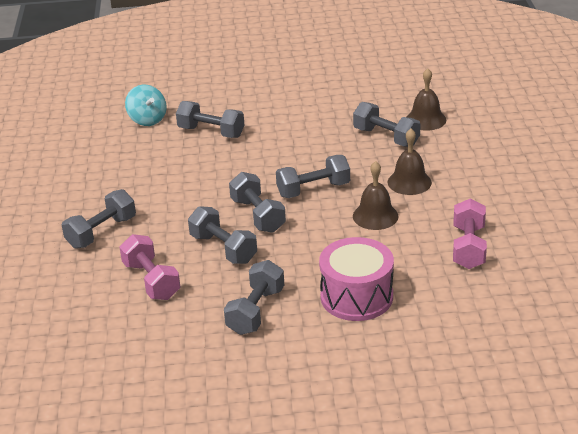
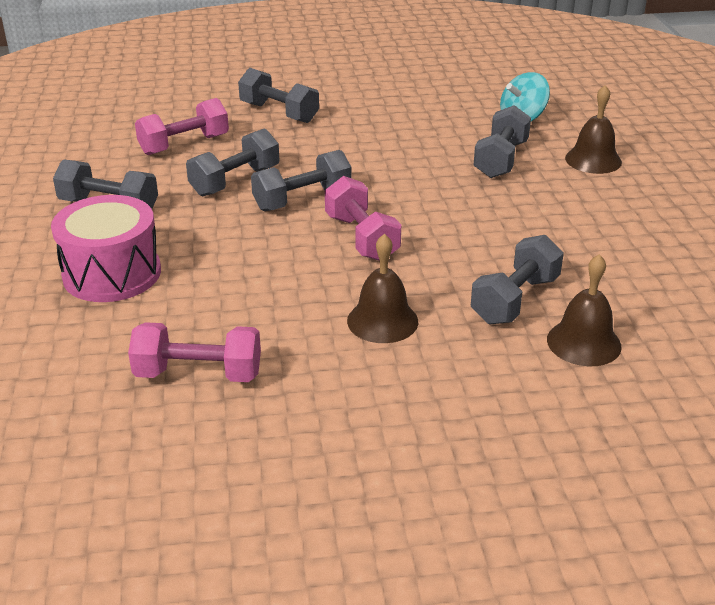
camera: 85 degrees right, 0 degrees up
(313, 189) = (361, 238): grey dumbbell -> pink dumbbell
(375, 216) = (292, 289): brown bell -> brown bell (593, 160)

